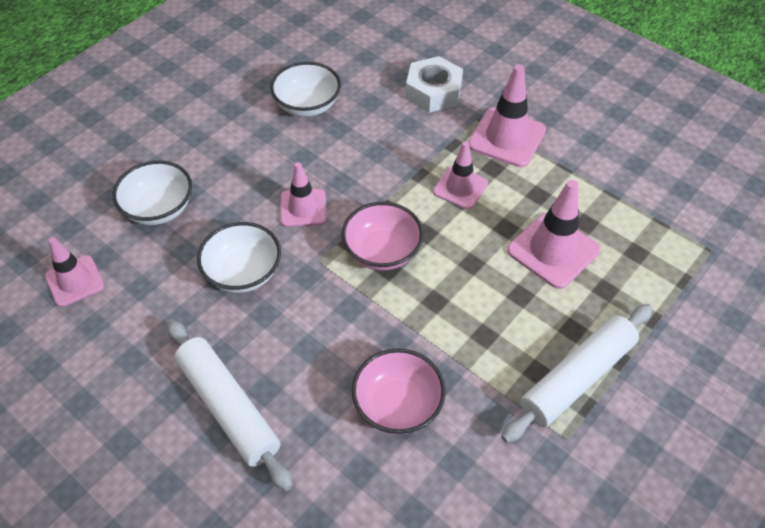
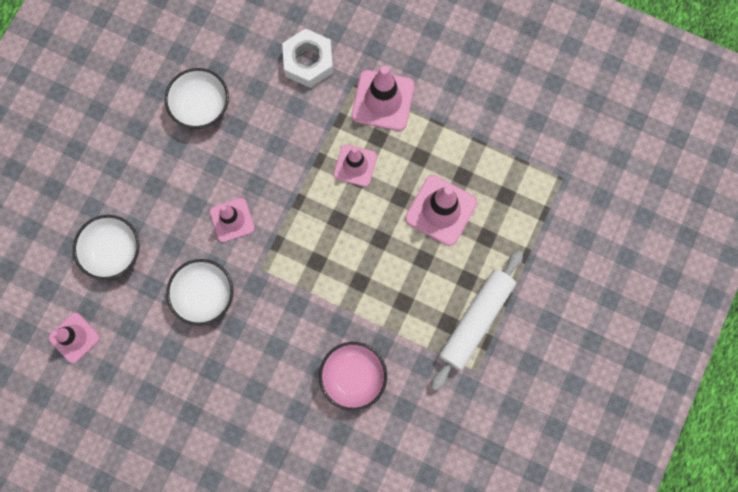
camera: 15 degrees left, 25 degrees up
(228, 407) = (233, 411): white rolling pin -> none
(382, 252) = (308, 246): pink bowl -> none

